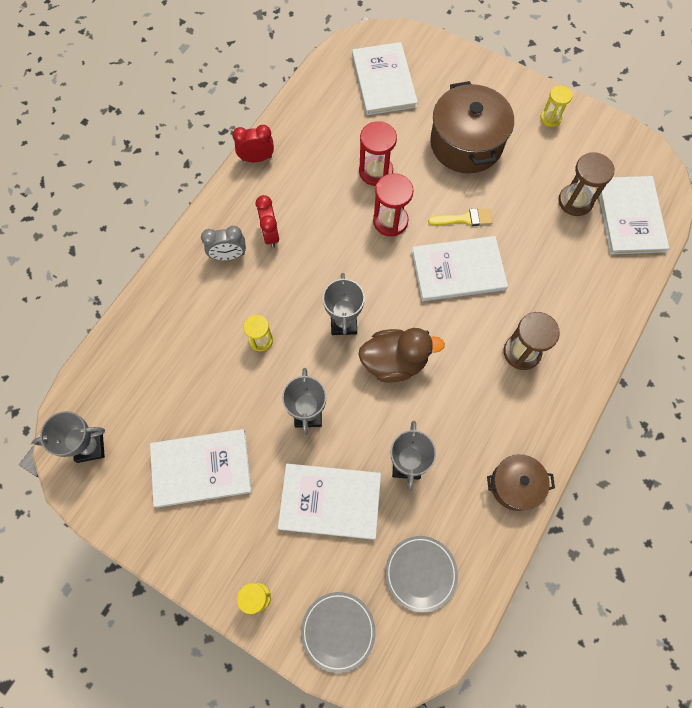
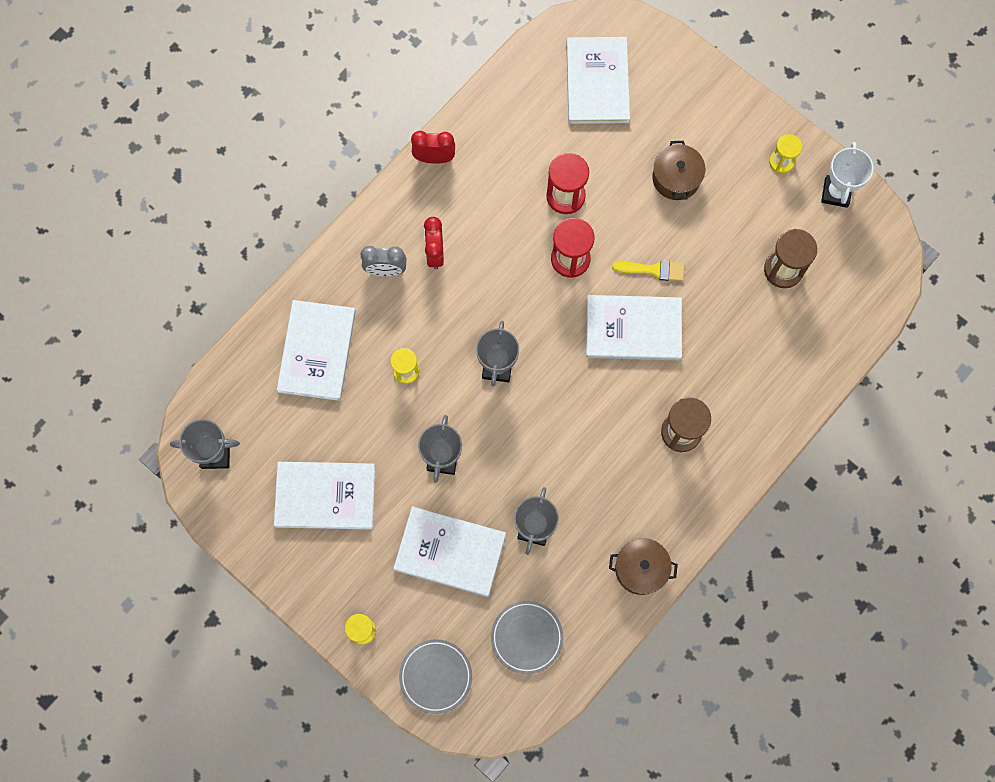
camera: 10 degrees right, 5 degrees up
(394, 362) = (543, 419): brown duck -> none
(466, 143) = (676, 178): brown pot -> brown pot, size x0.57
(602, 135) = (836, 193): none -> white trophy
(630, 216) = (840, 298): white book -> white book (317, 351)

